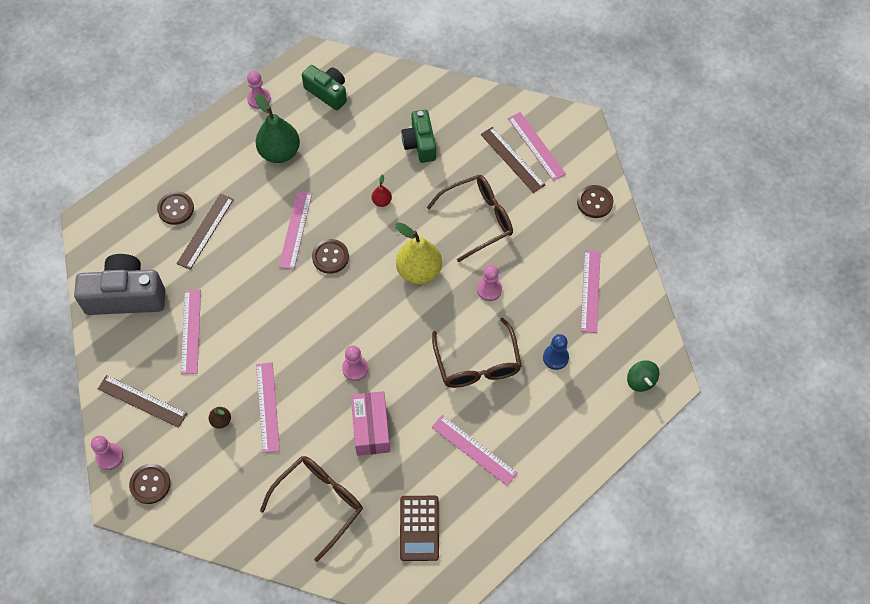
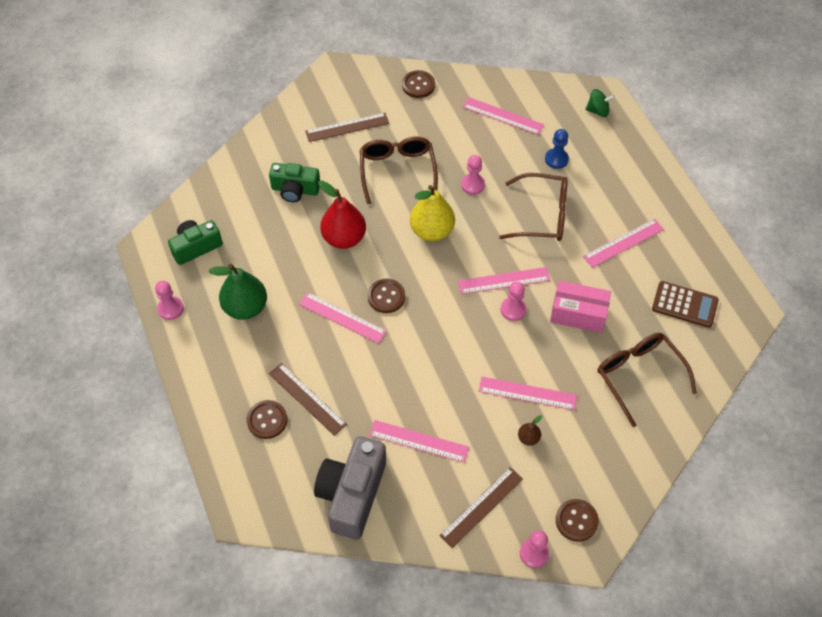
camera: 70 degrees left, 5 degrees down
(382, 201) = (344, 238): red pear -> red pear, size x2.19
(536, 146) = (341, 106): pink ruler -> pink ruler (504, 280)

